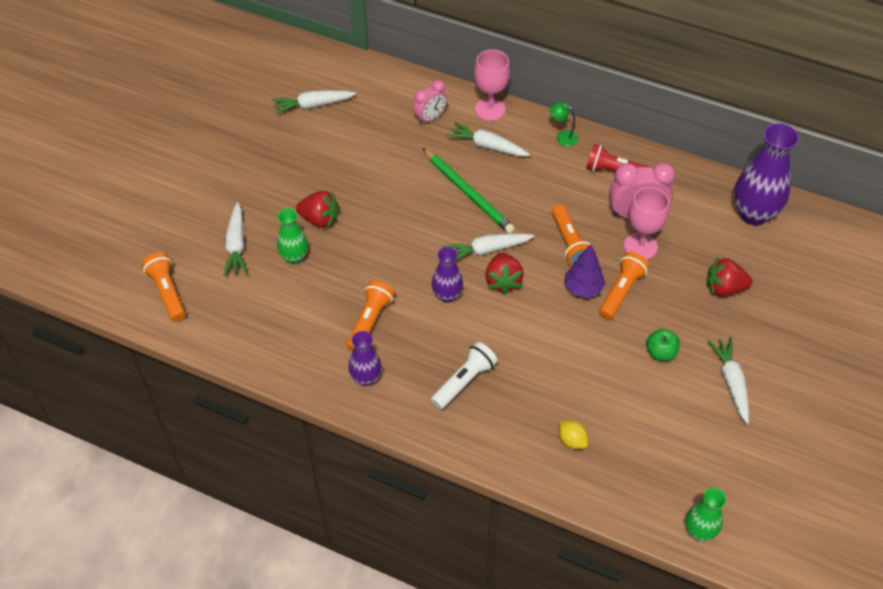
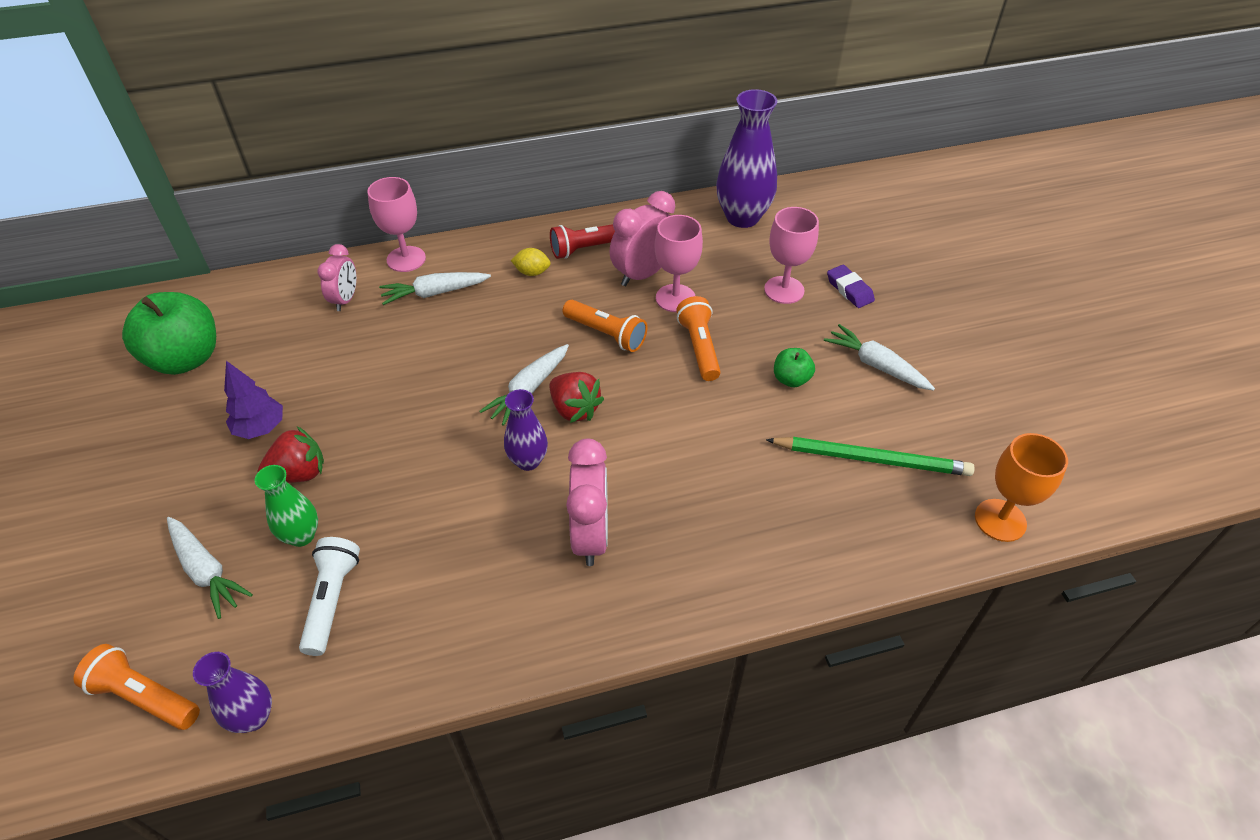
camera: 40 degrees left, 5 degrees down
(313, 105) = (186, 359): white carrot -> green apple
(366, 378) = (517, 615): purple vase -> purple vase (253, 717)
(370, 321) = (464, 547): orange flashlight -> none
(442, 363) = (590, 535): none -> pink clock
(464, 381) = (633, 538): white flashlight -> white flashlight (332, 600)
(468, 193) = (456, 347): green pencil -> green pencil (871, 459)
(562, 137) = (505, 245): green lamp -> none
(572, 440) = (800, 520): yellow lemon -> yellow lemon (532, 272)
(583, 288) = (661, 367): purple tree -> purple tree (261, 428)
(699, 531) = (1000, 520): green vase -> orange goblet
(724, 288) = (784, 290): red strawberry -> pink goblet
(774, 318) = (849, 290): none -> purple eraser

